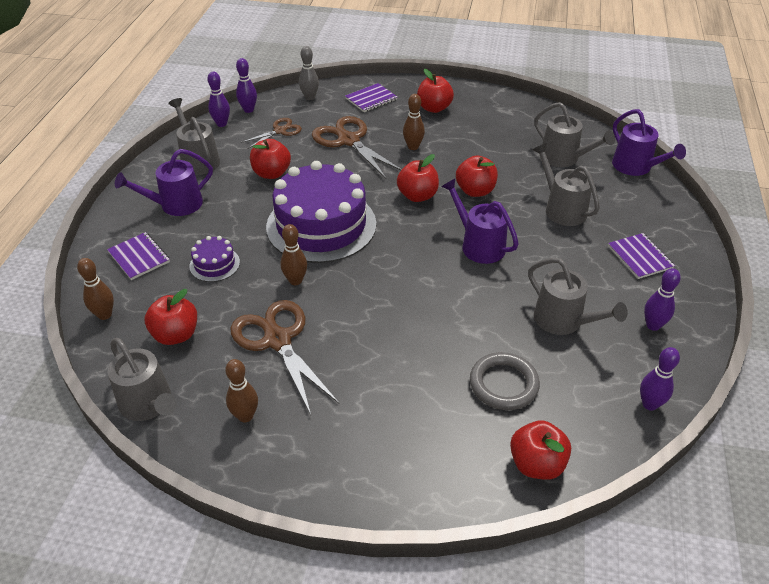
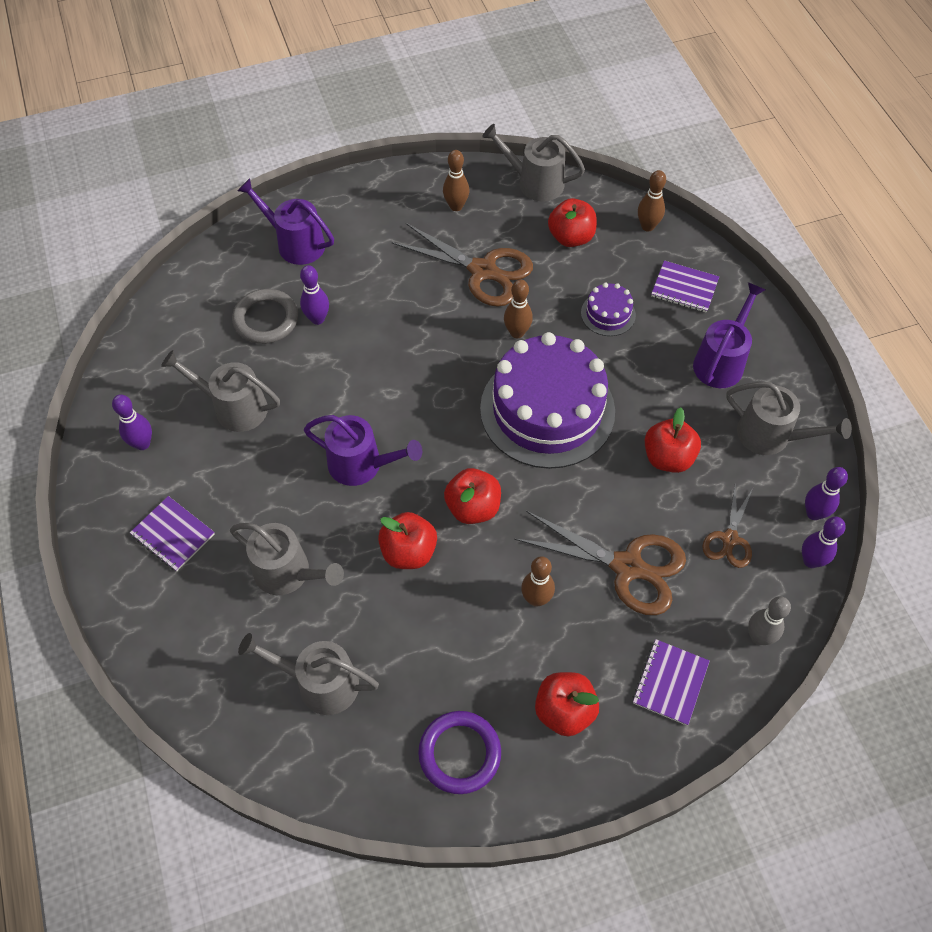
camera: 150 degrees right, 15 degrees up
(499, 113) = (459, 753): none -> purple ring
(536, 464) = (214, 268): red apple -> none
(635, 167) = (212, 716): purple watering can -> purple watering can (295, 243)
(649, 404) = (132, 357): purple bowling pin -> purple bowling pin (317, 319)

